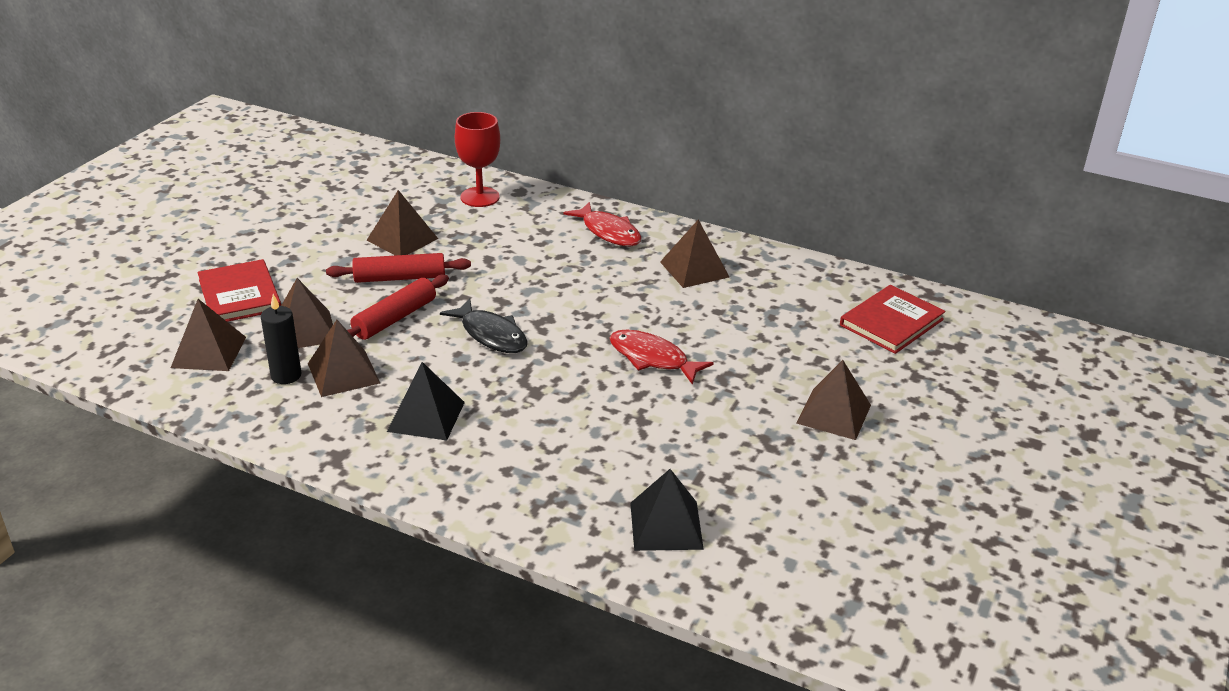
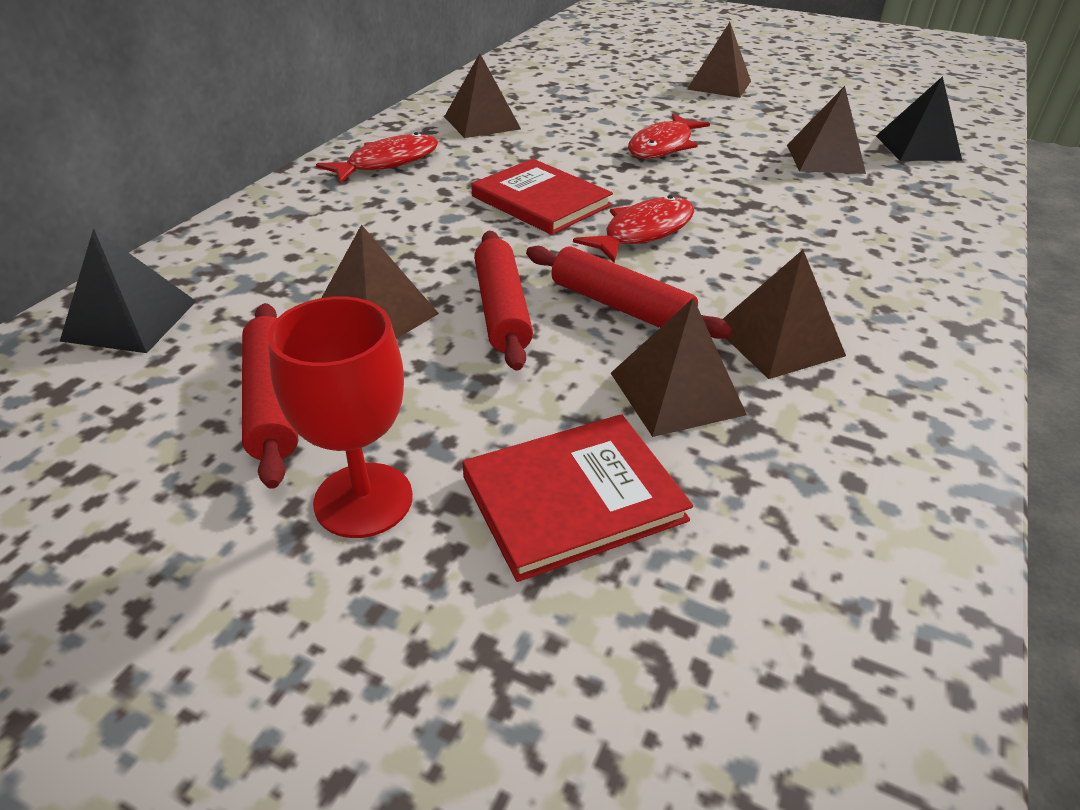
camera: 90 degrees left, 5 degrees up
(208, 352) = (784, 509): brown pyramid -> brown pyramid (825, 159)
(286, 375) = (811, 397): black candle -> none
(333, 219) = (273, 402): none -> red rolling pin
(426, 416) = (839, 268): black pyramid -> black pyramid (130, 320)
(480, 197) = (249, 251): red goblet -> red goblet (363, 500)
(491, 335) = (643, 232): black fish -> red fish
(891, 322) = (573, 59): red book -> red book (541, 201)

